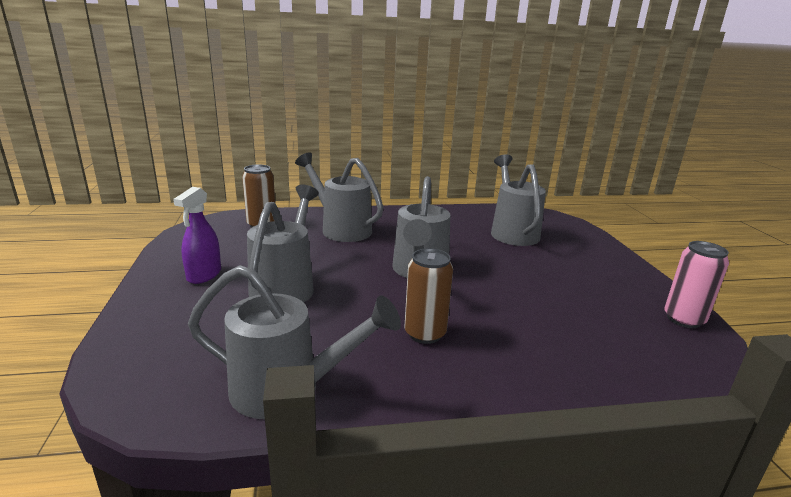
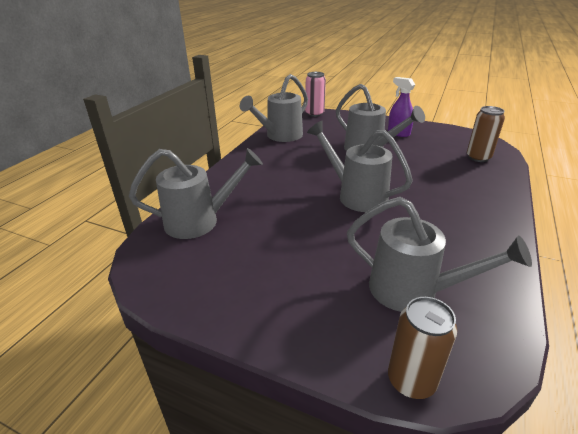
camera: 125 degrees right, 10 degrees up
(341, 229) = (459, 186): grey watering can -> grey watering can (200, 221)
(425, 333) = (283, 172): brown can -> brown can (411, 380)
(683, 319) = (173, 288): pink can -> pink can (314, 113)

